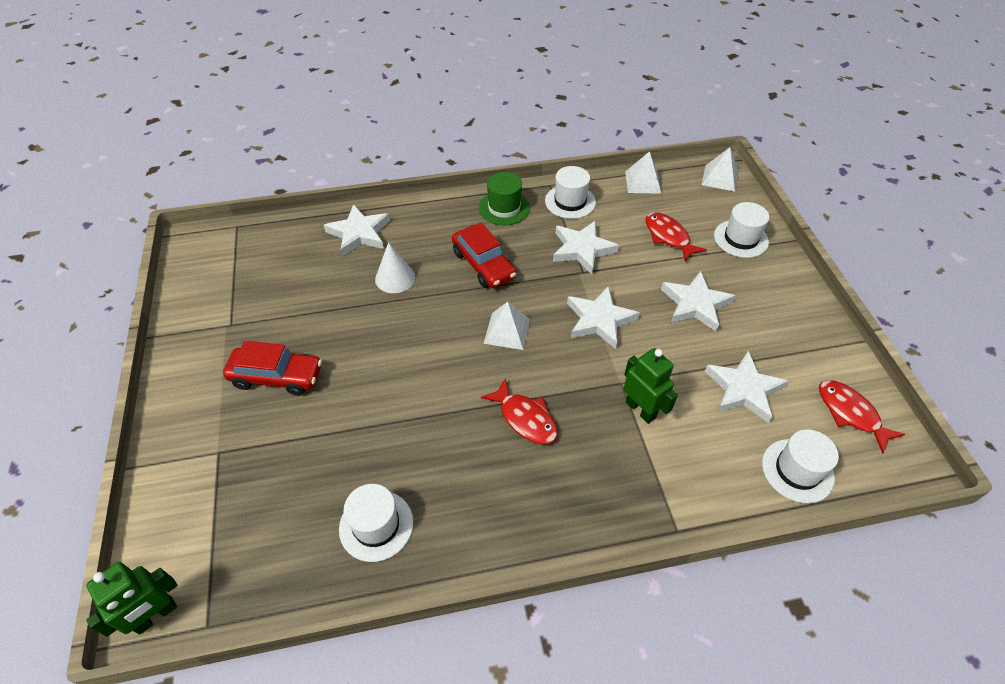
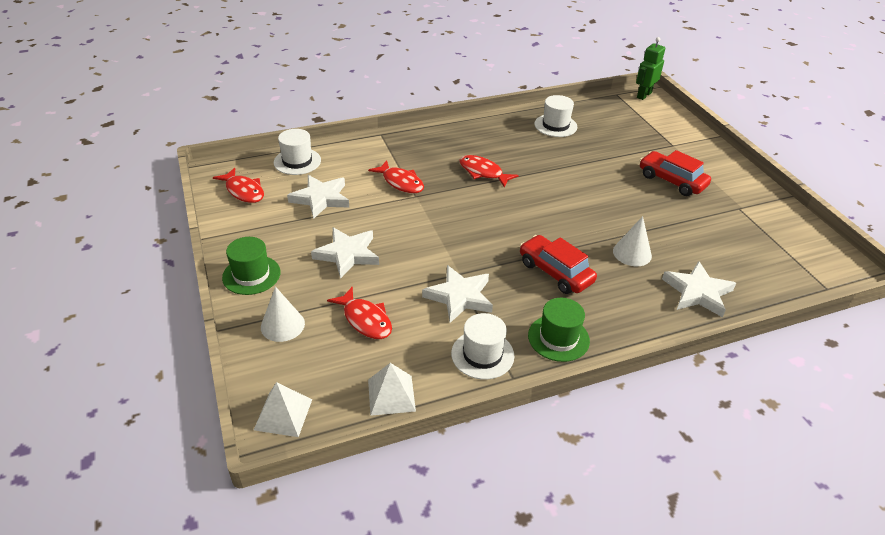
camera: 170 degrees right, 10 degrees down
(277, 376) = (671, 181): red car -> red car turned 45 degrees clockwise
(507, 331) = (513, 221): white pyramid -> none
(599, 320) = (436, 235): white star -> none
(641, 409) = (401, 182): green robot -> red fish
(741, 239) = (282, 325): white hat -> white cone
(788, 289) = (251, 275): none -> green hat

